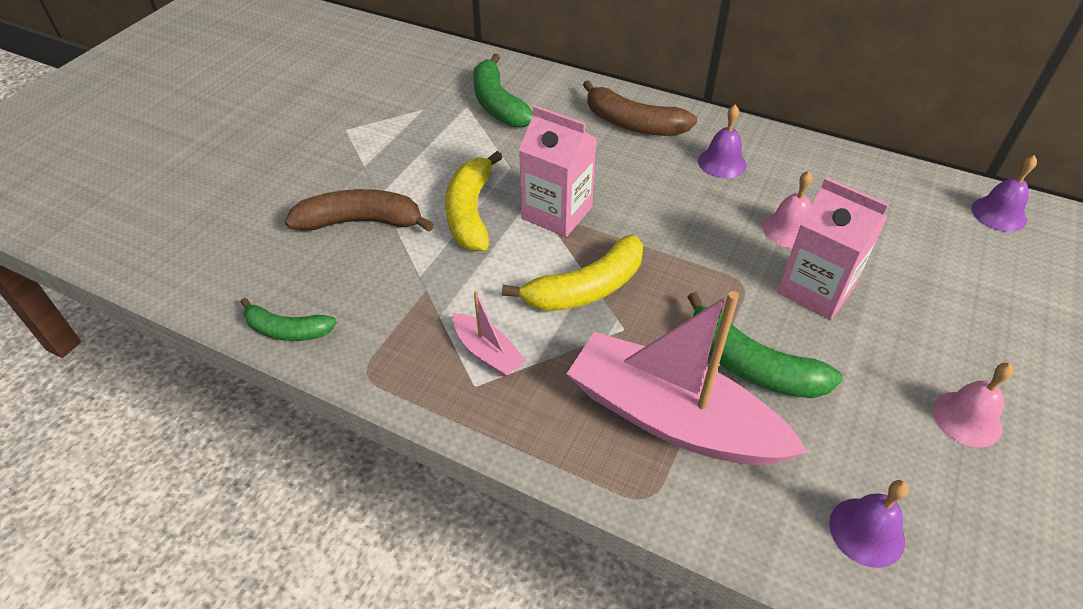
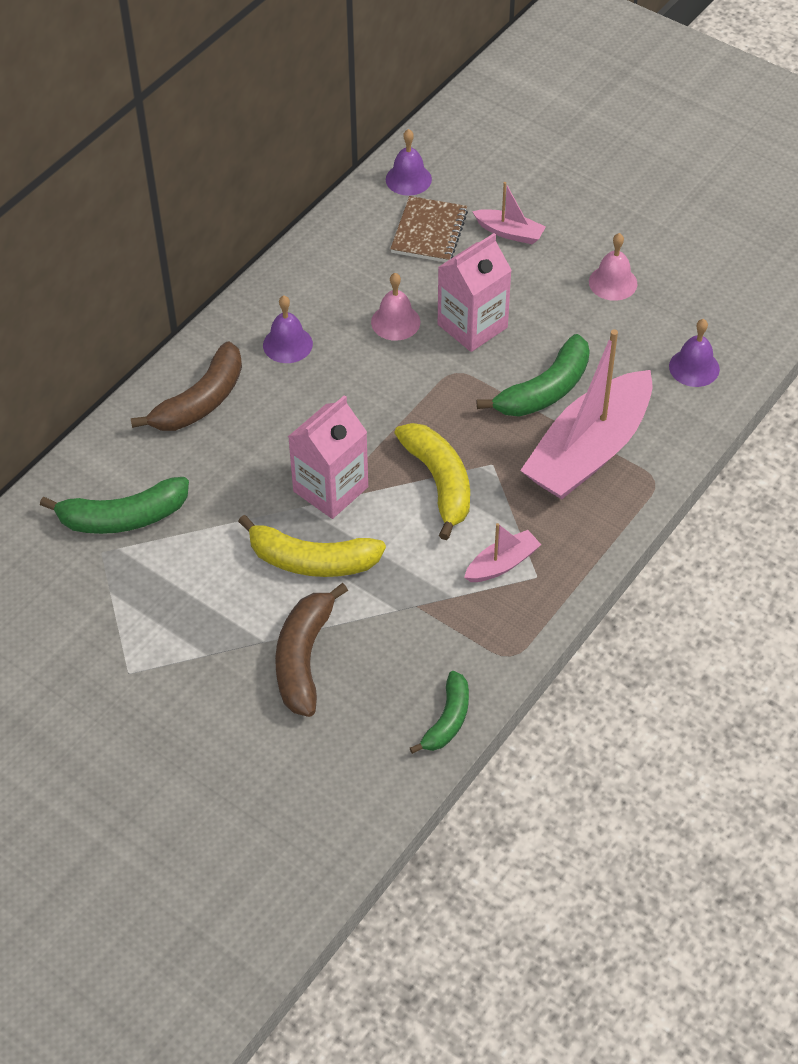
camera: 80 degrees left, 5 degrees up
(933, 239) = (429, 232): none -> brown notebook
(980, 306) = (509, 232): none -> pink boat

